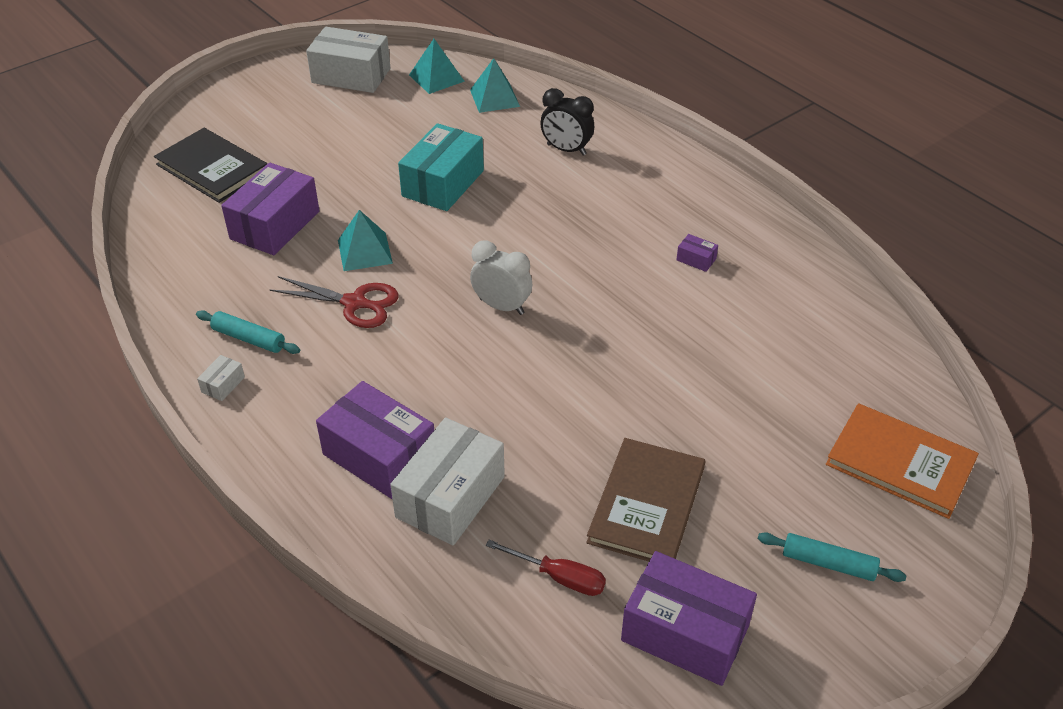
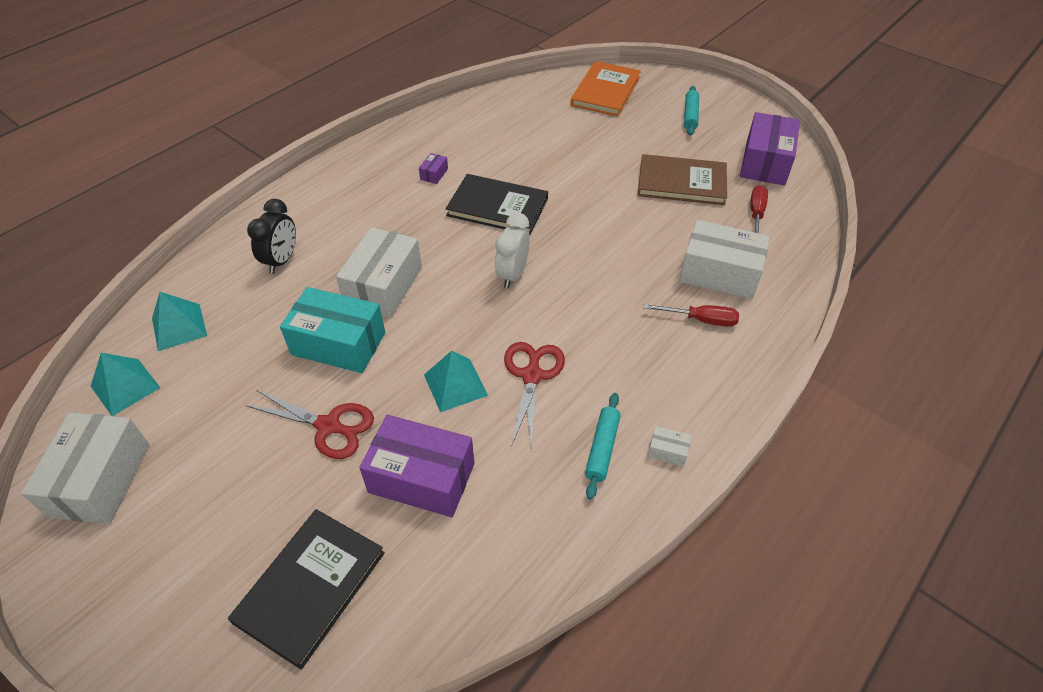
camera: 100 degrees left, 5 degrees up
(351, 177) = (328, 426): none -> red scissors
(379, 456) = (701, 320): purple box -> red screwdriver
(511, 213) = (383, 286): none -> white box
(623, 307) = (497, 207): none -> black book

